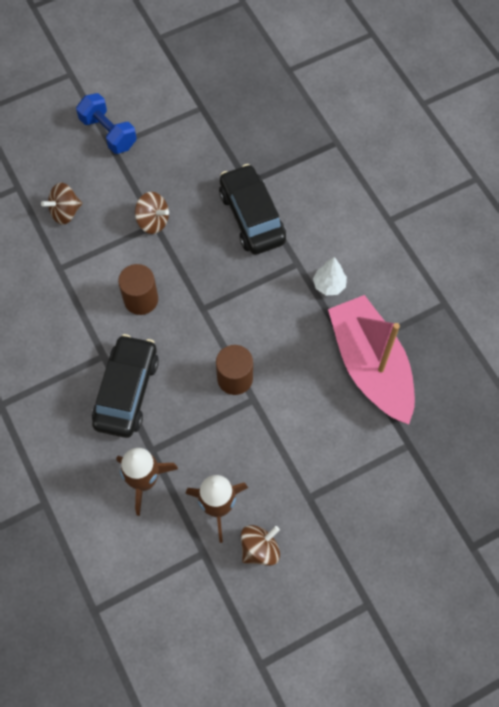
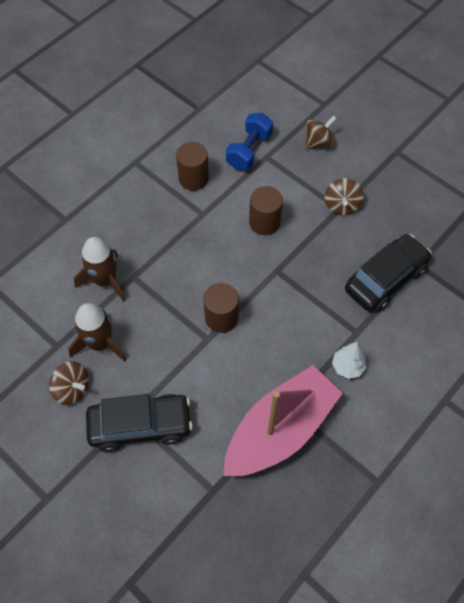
camera: 70 degrees right, 5 degrees down
(53, 350) = (193, 178): none -> brown cylinder
(65, 212) = (318, 142): brown spinning top -> brown spinning top turned 105 degrees clockwise
(108, 133) = (408, 145): blue dumbbell -> blue dumbbell (249, 151)
(127, 391) = (178, 241): black car -> black car (140, 426)

